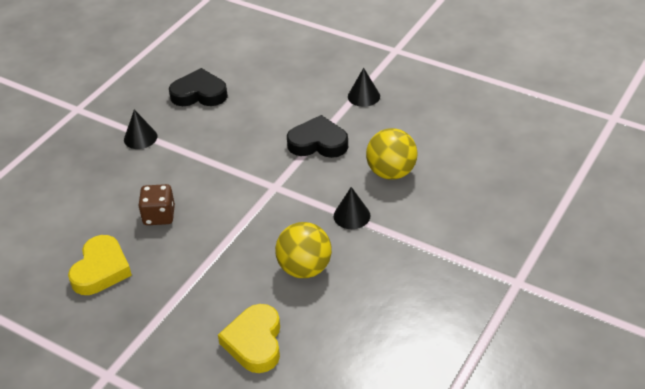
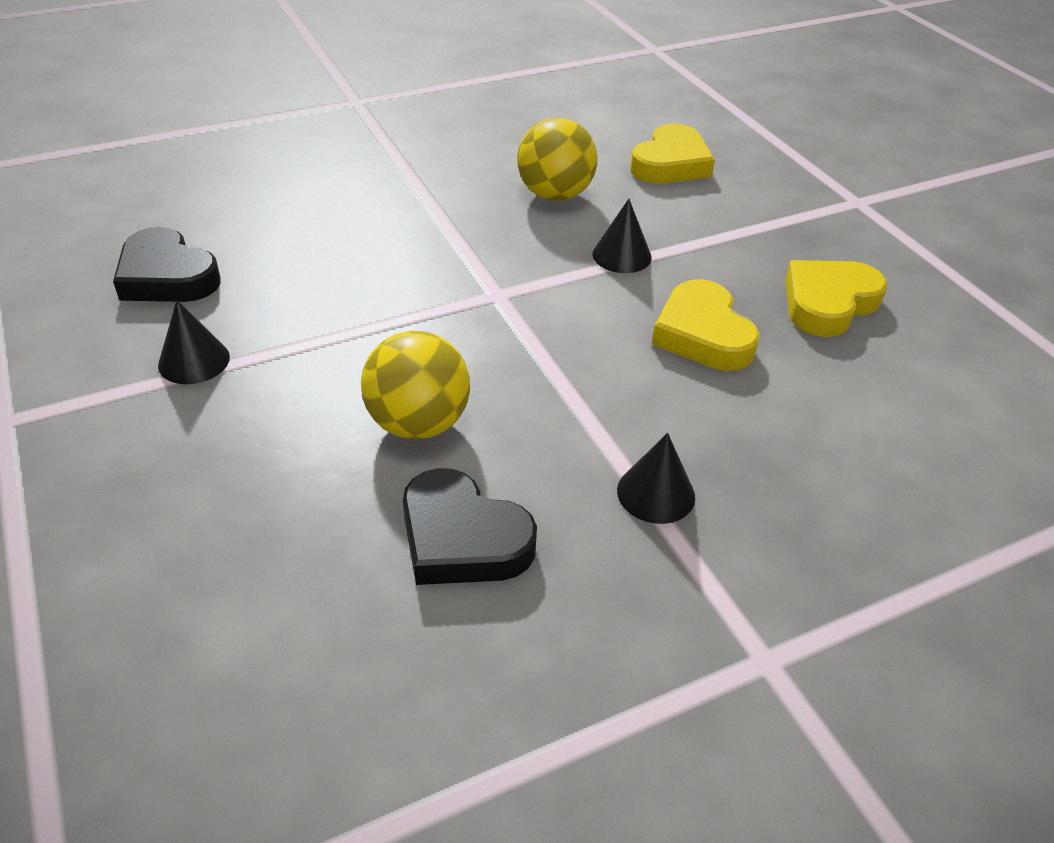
camera: 150 degrees left, 0 degrees up
(159, 216) = (703, 334): brown dice -> yellow heart
(318, 143) = (364, 323): black heart -> black heart (167, 276)
(351, 215) = (438, 217): black cone -> black cone (622, 255)
(391, 172) = (324, 238): yellow ball -> yellow ball (418, 424)

